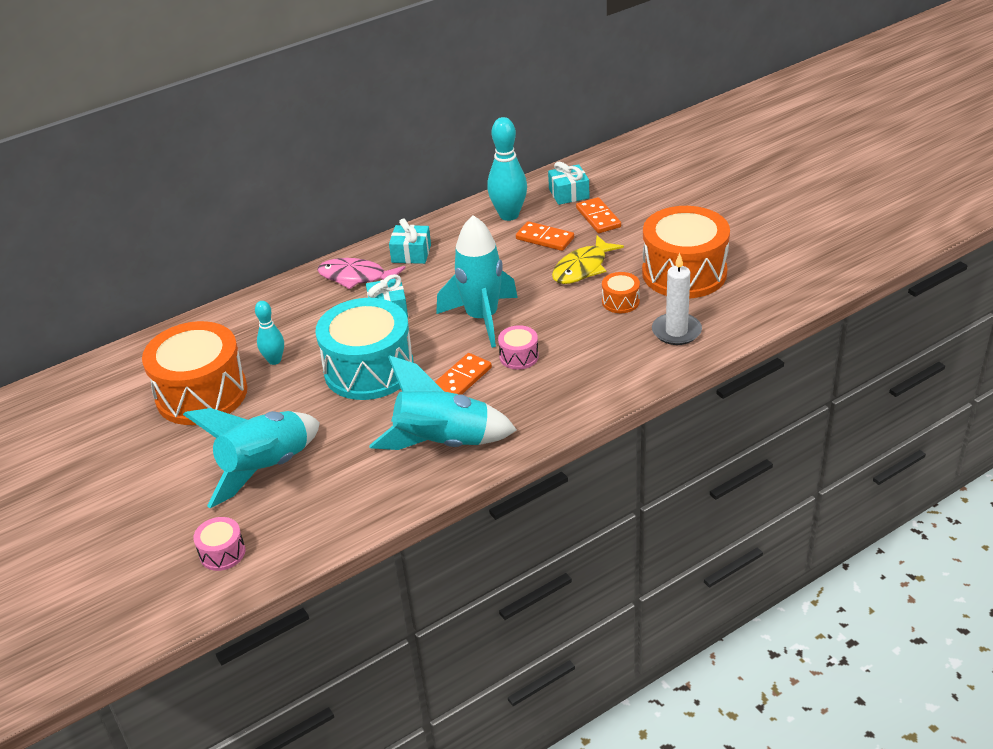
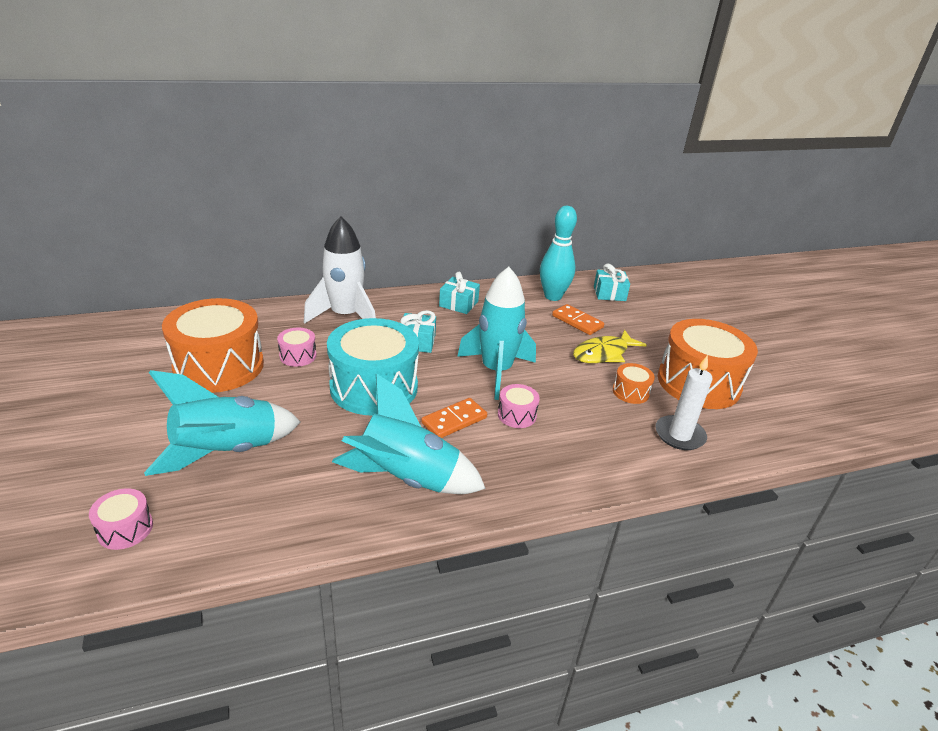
camera: 10 degrees right, 5 degrees down
(274, 360) = (298, 356): turquoise bowling pin -> pink drum
(298, 303) = (345, 316): none -> white rocket
(356, 277) = (404, 309): pink fish -> none
(598, 218) = (629, 317): orange domino -> none

